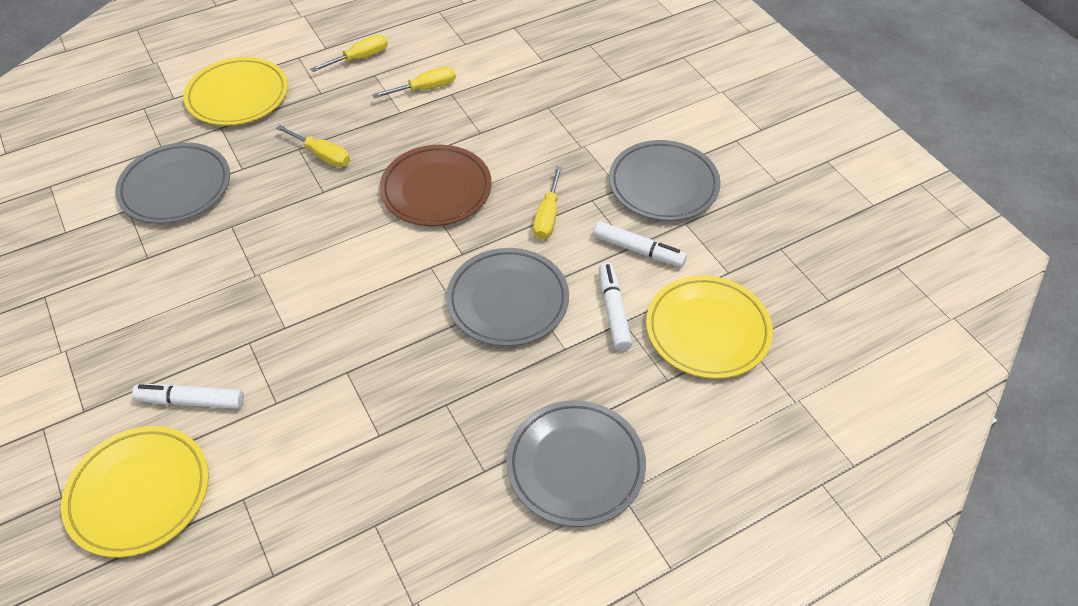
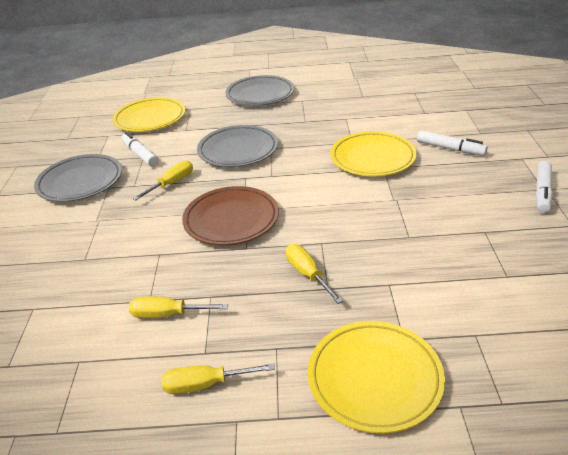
camera: 150 degrees left, 15 degrees down
(139, 493) = (481, 123): yellow plate -> yellow plate (372, 158)
(175, 187) = (458, 284): grey plate -> none
(613, 311) = (186, 134): white marker -> white marker (542, 192)

